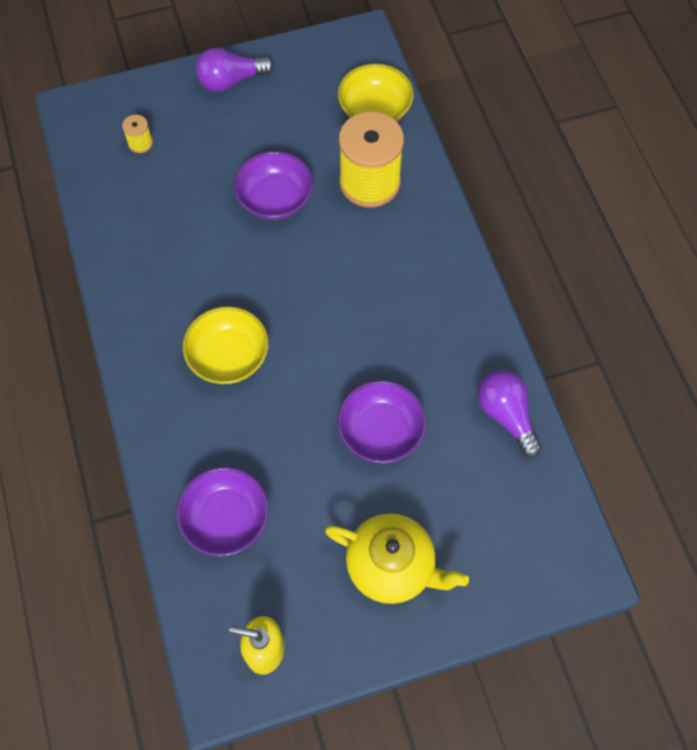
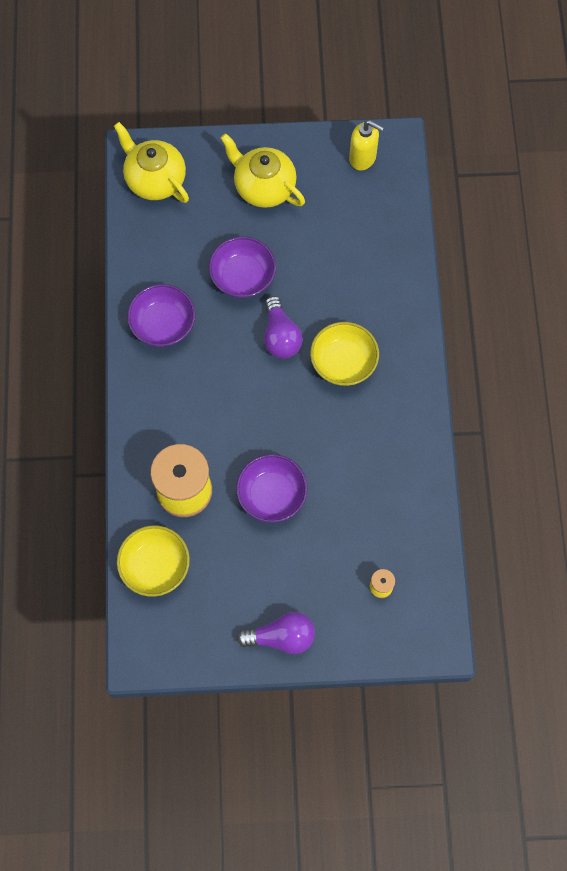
camera: 165 degrees left, 5 degrees up
(226, 519) = (371, 244): purple bowl -> purple bowl (163, 324)
(506, 415) = (146, 266): purple light bulb -> purple light bulb (280, 336)
(542, 538) = (155, 179): none -> yellow teapot

